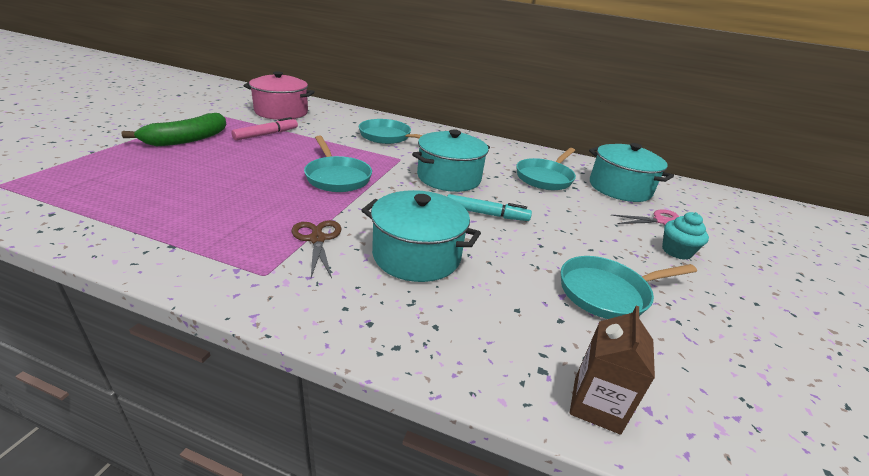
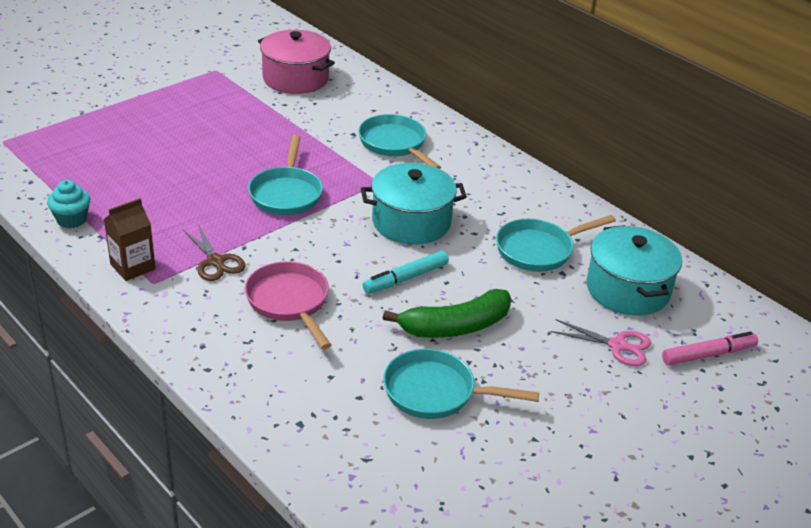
camera: 30 degrees right, 5 degrees up
(187, 139) = (171, 110): green banana -> green banana (455, 327)
(266, 134) = (254, 115): pink marker -> pink marker (708, 354)
(317, 239) = (215, 261): brown scissors -> brown scissors turned 135 degrees clockwise
(416, 255) = (289, 302): turquoise pot -> pink pan
(486, 214) = (406, 278): turquoise marker -> turquoise marker turned 105 degrees clockwise
(596, 405) = (314, 458): brown carton -> brown carton (133, 267)
(676, 251) = (579, 382): turquoise cupcake -> turquoise cupcake (72, 219)

